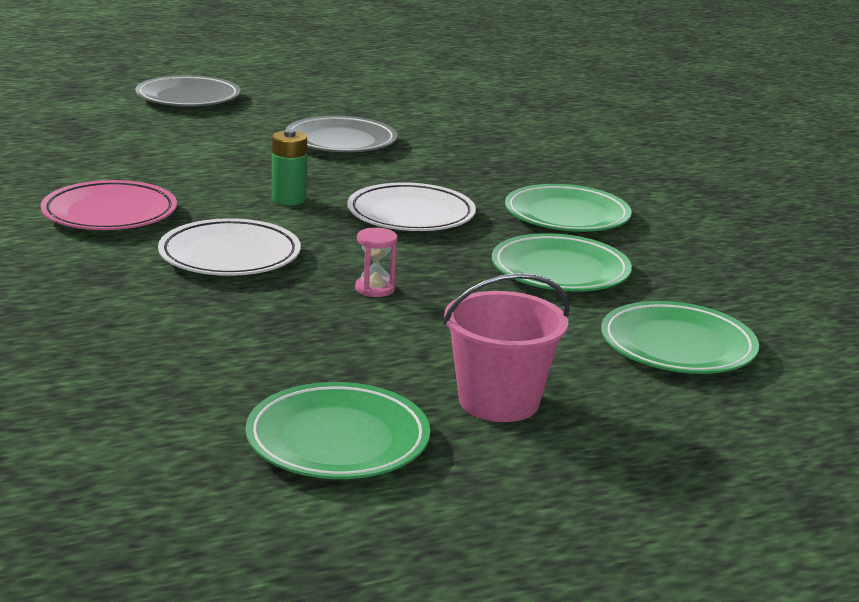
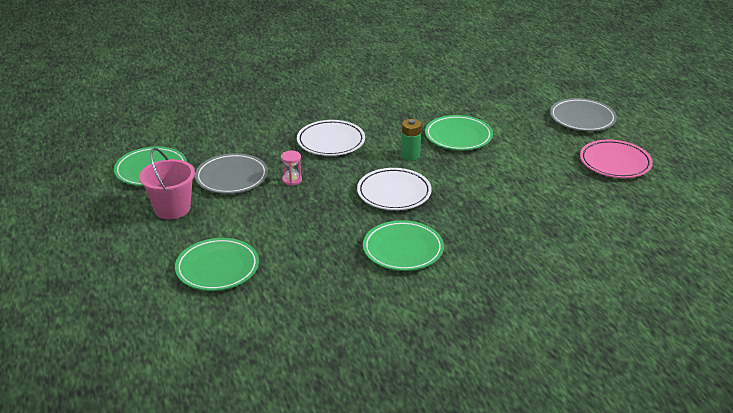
camera: 95 degrees right, 10 degrees up
(110, 213) = (380, 110): pink plate -> pink plate (615, 163)
(341, 141) = (518, 171): grey plate -> grey plate (232, 177)
(560, 271) = (315, 239): green plate -> green plate (458, 136)

